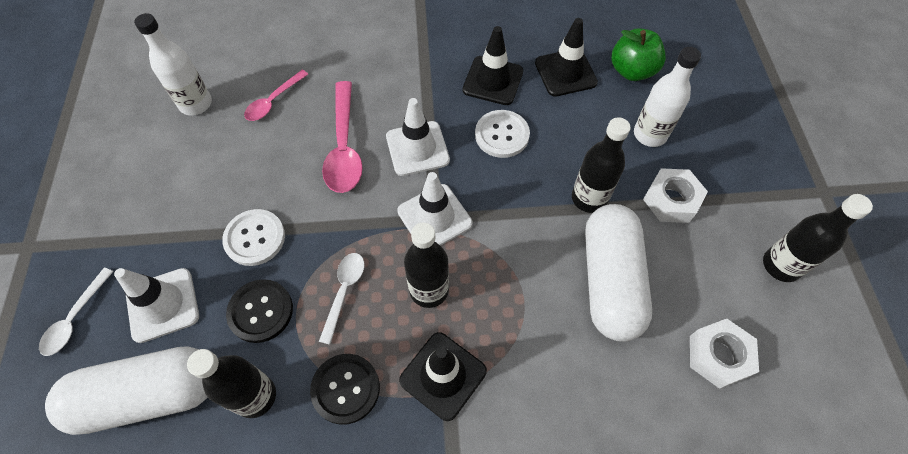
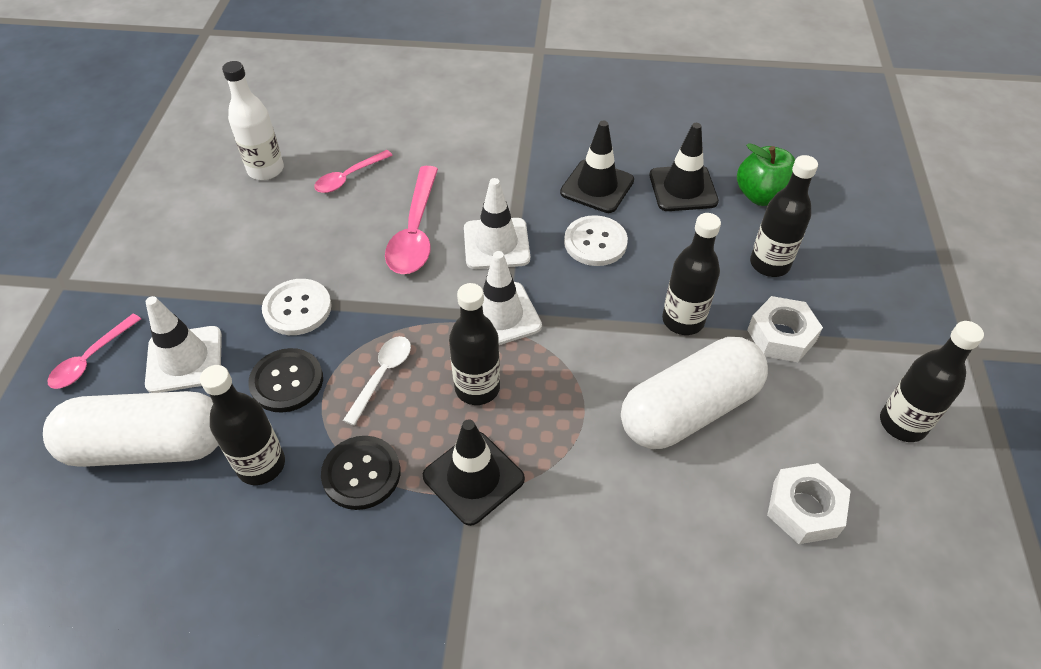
camera: 10 degrees right, 10 degrees down
(75, 318) = (91, 359): white spoon -> pink spoon
(609, 280) = (689, 409): white capsule -> white capsule turned 45 degrees clockwise
(650, 134) = (769, 264): white bottle -> black bottle

